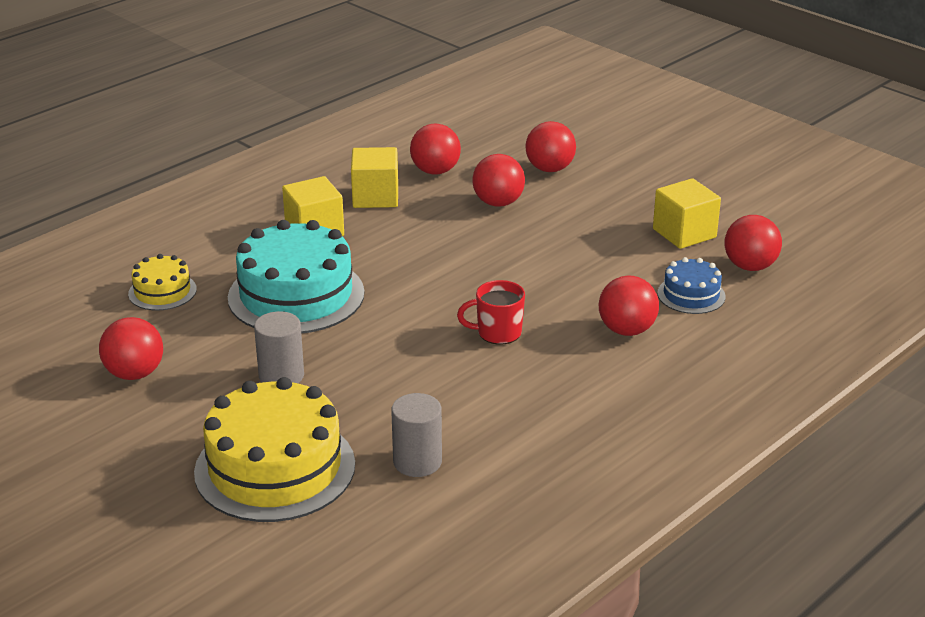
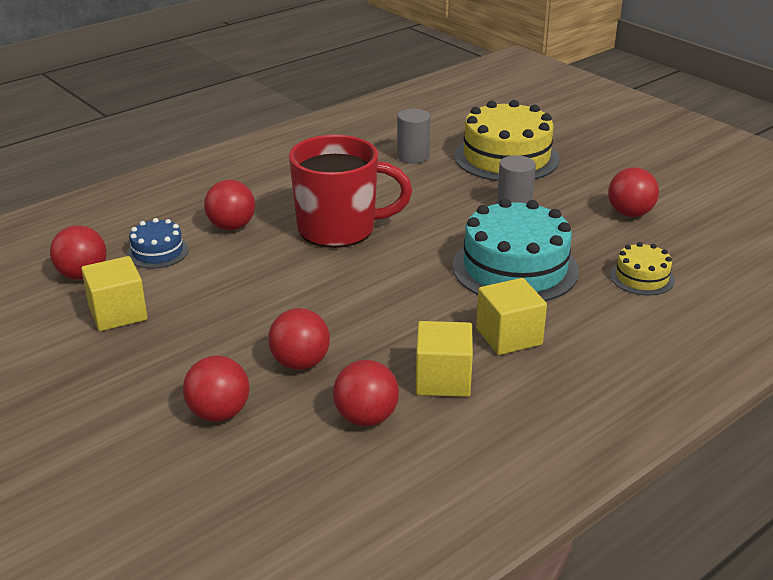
camera: 175 degrees left, 0 degrees up
(497, 333) = (339, 229): red mug -> red mug, size x2.11

